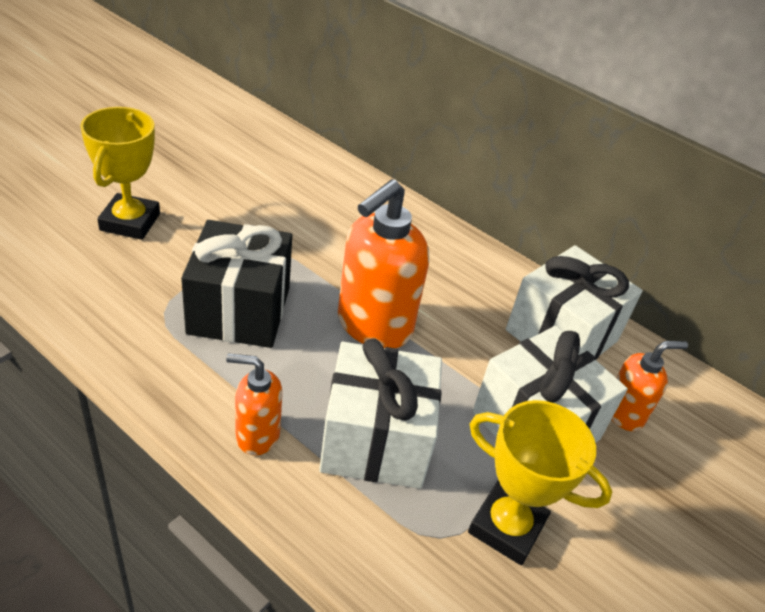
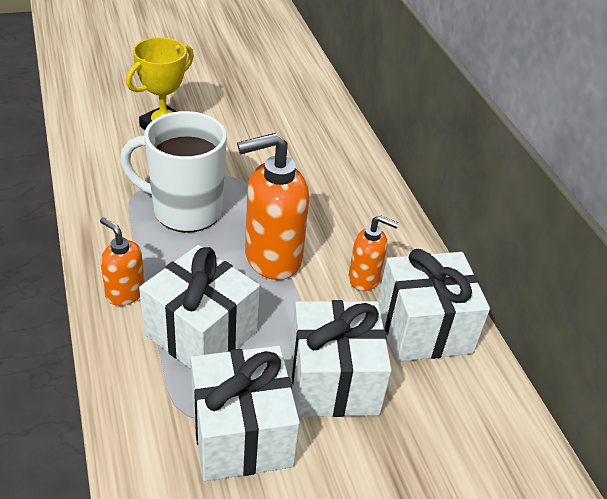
camera: 35 degrees right, 0 degrees up
(239, 310) = (185, 210): black gift -> white mug
(506, 527) = (241, 434): yellow trophy -> white gift
(624, 413) = (421, 408): orange soap dispenser -> orange soap dispenser (364, 279)

